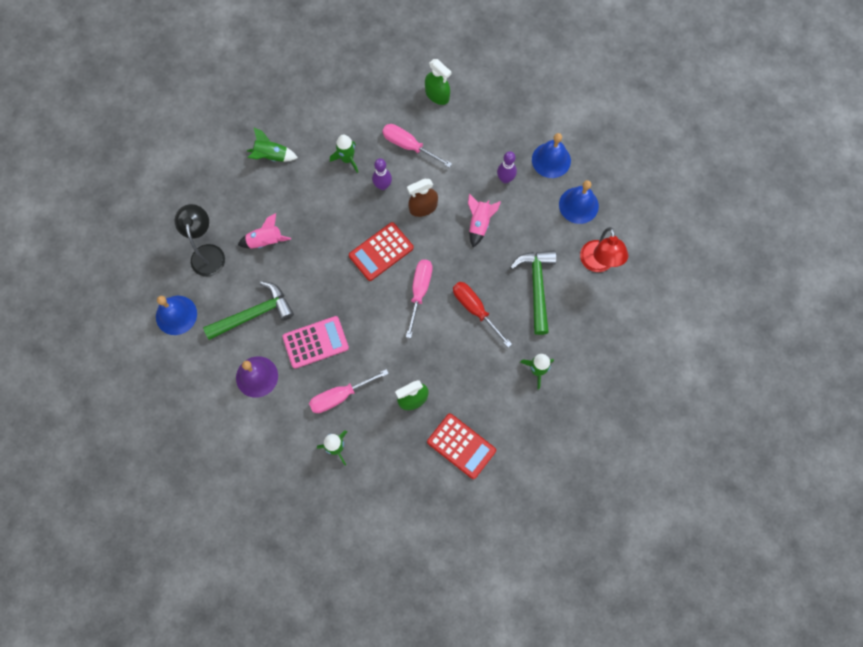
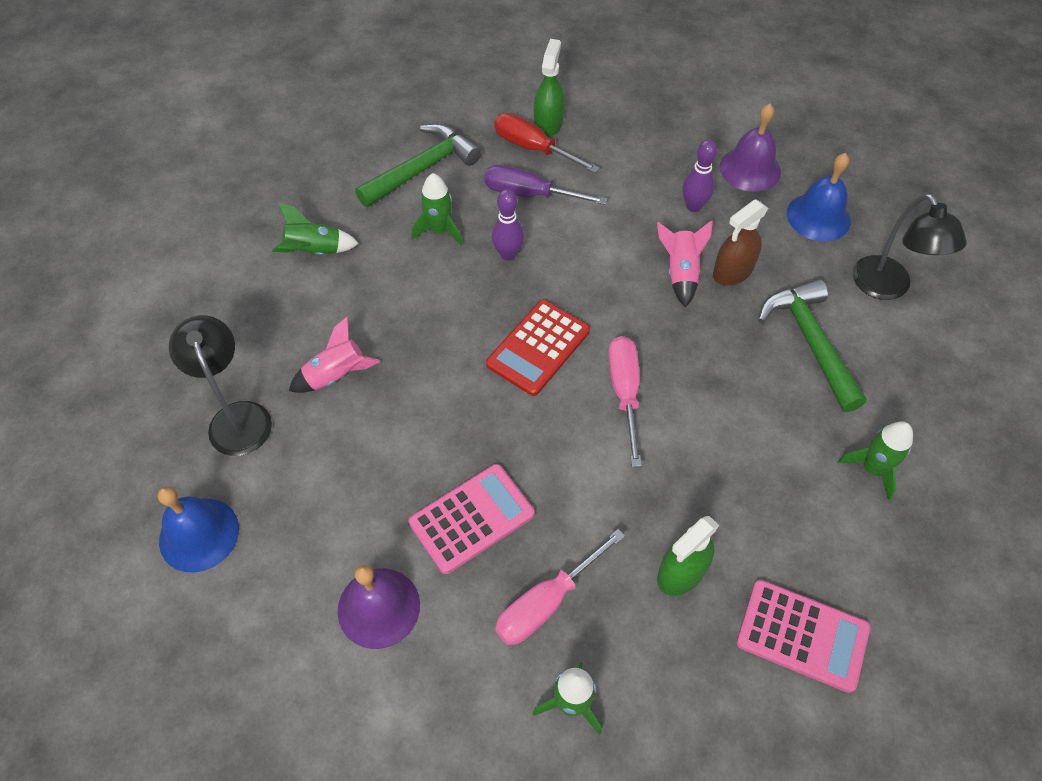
camera: 15 degrees left, 15 degrees down
(254, 314) = (345, 497): green hammer -> green hammer (422, 169)
(409, 146) = (530, 194): pink screwdriver -> purple screwdriver
(423, 207) = (583, 270): brown spray bottle -> brown spray bottle (733, 271)
(437, 95) = (548, 124): green spray bottle -> green spray bottle turned 105 degrees counterclockwise
(461, 446) = (802, 635): red calculator -> pink calculator
(475, 310) = (728, 398): red screwdriver -> red screwdriver (534, 148)
(551, 160) = (750, 169): blue bell -> purple bell
(598, 263) = (887, 288): red lamp -> black lamp

